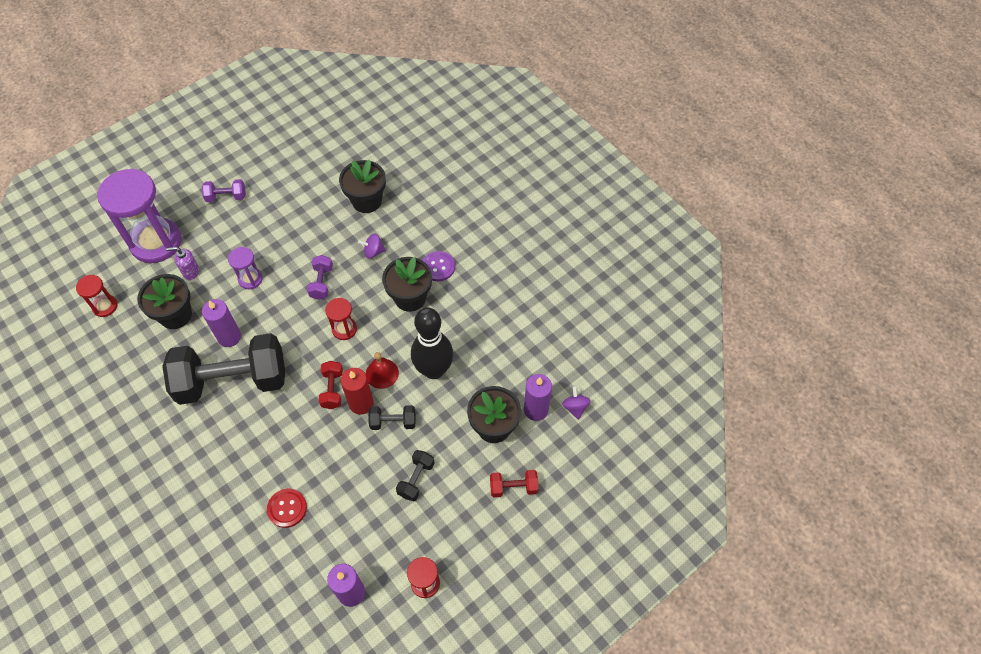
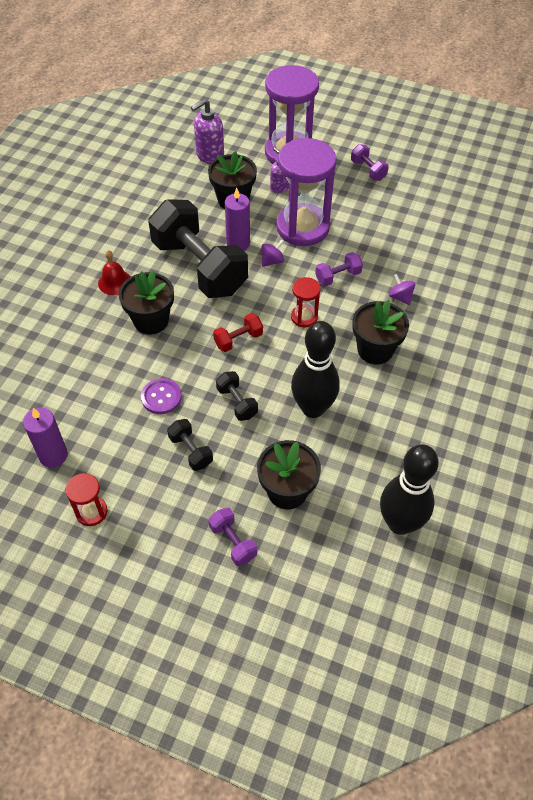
camera: 60 degrees right, 5 degrees down
(105, 306) = (209, 156): red hourglass -> purple soap dispenser
(250, 279) = (302, 227): purple hourglass -> purple hourglass, size x2.15
(287, 508) = (106, 366): red button -> none
(361, 403) = (239, 368): red candle -> none
(366, 201) = (449, 264): black flower pot -> black flower pot (151, 320)
(382, 373) = (280, 368): red bell -> red bell (115, 282)
(416, 479) = (191, 451): black dumbbell -> black dumbbell turned 60 degrees clockwise
(438, 267) = (426, 355): purple button -> purple button (161, 397)
(513, 487) = (233, 542): red dumbbell -> purple dumbbell
(536, 409) = (332, 521): purple candle -> none
(563, 366) = (400, 523): none -> black bowling pin
(575, 407) = (360, 559): purple spinning top -> purple spinning top (272, 261)

